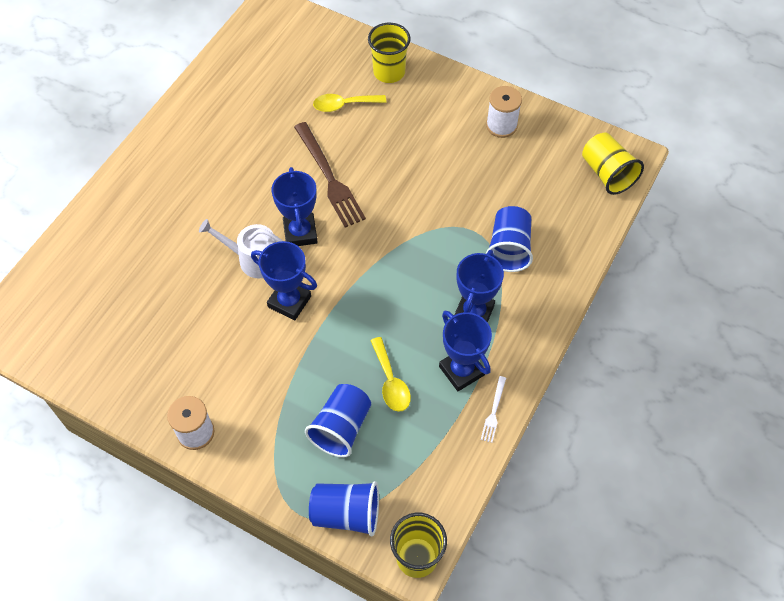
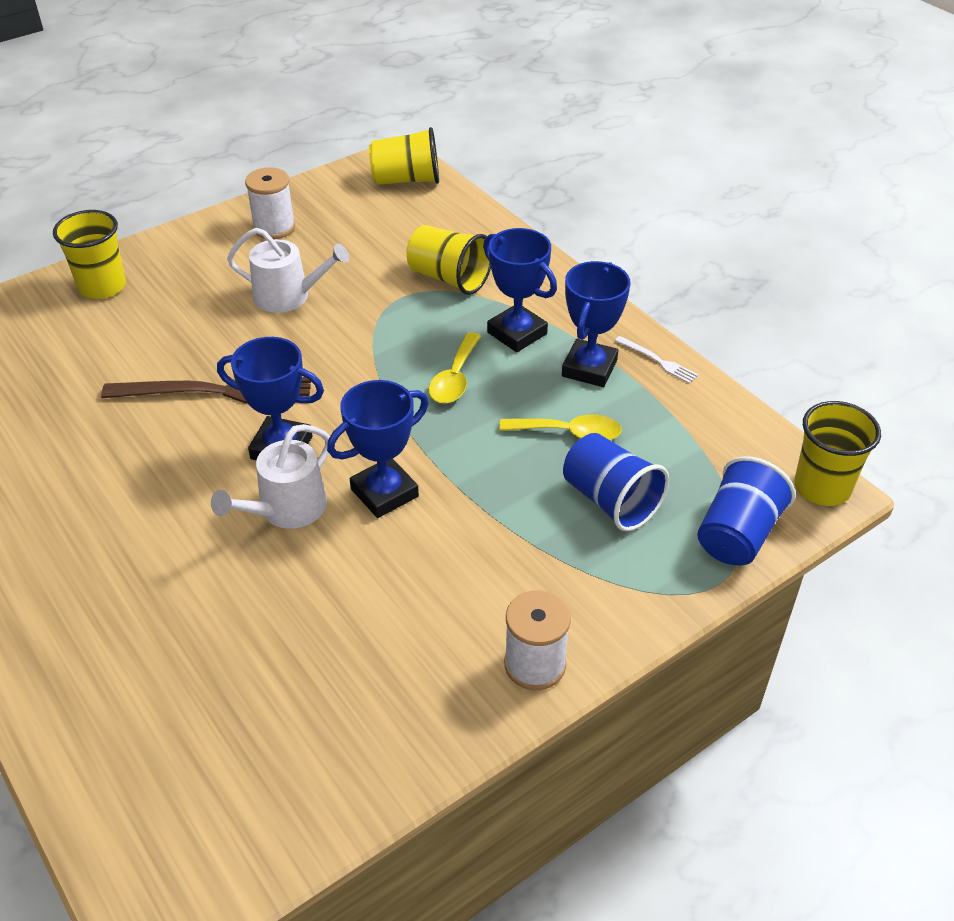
camera: 65 degrees left, 15 degrees down
(344, 105) = (112, 342): yellow spoon -> yellow spoon (455, 378)
(436, 169) = (288, 296): none -> white watering can
(461, 371) = (589, 368): blue trophy -> blue trophy turned 60 degrees counterclockwise
(509, 249) = (449, 278): blue cup -> yellow cup

